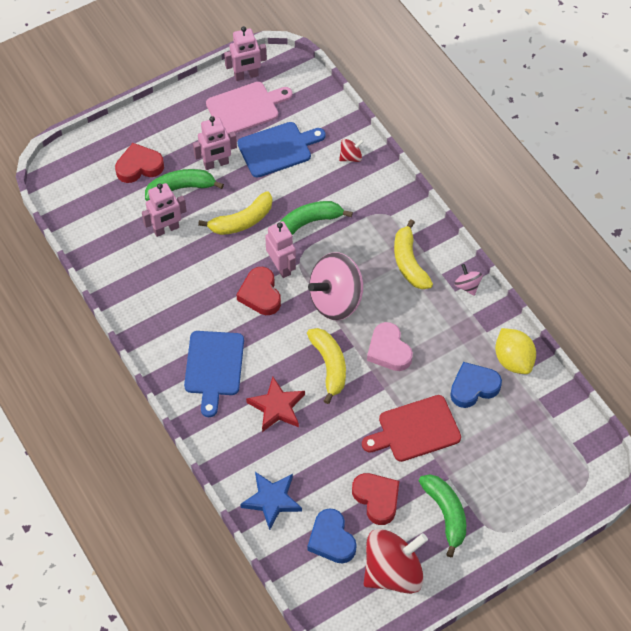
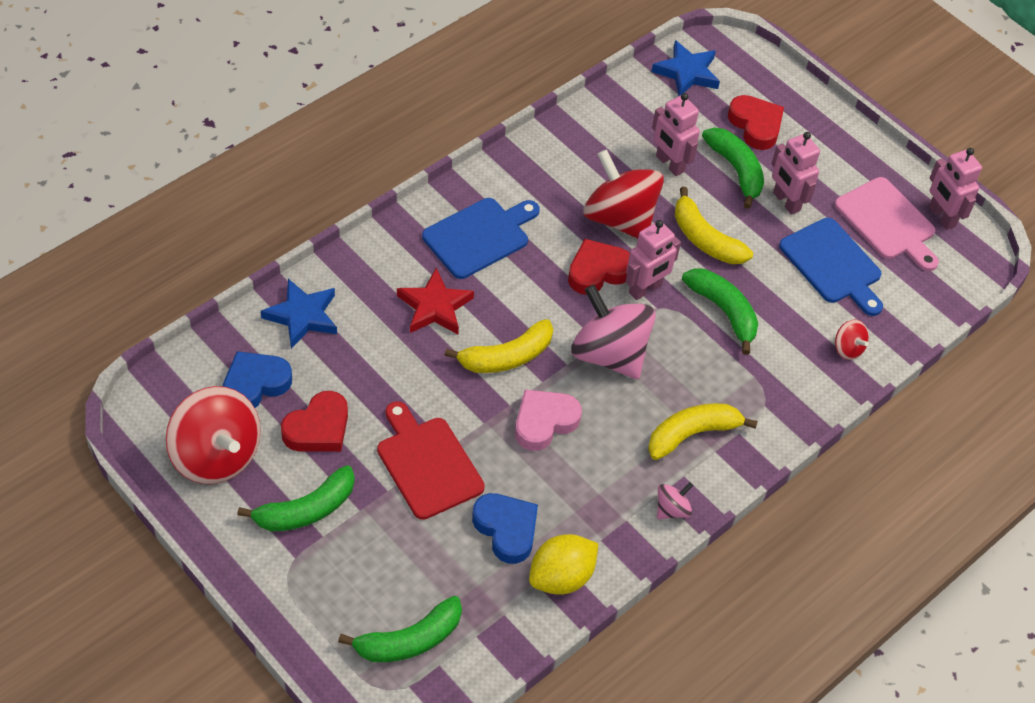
camera: 75 degrees right, 5 degrees down
(75, 200) = (687, 72): none -> blue star
(213, 271) = (619, 218): none -> red spinning top
(214, 367) = (479, 236): blue cutting board -> blue cutting board turned 150 degrees clockwise
(553, 459) = (409, 640): none -> green banana

